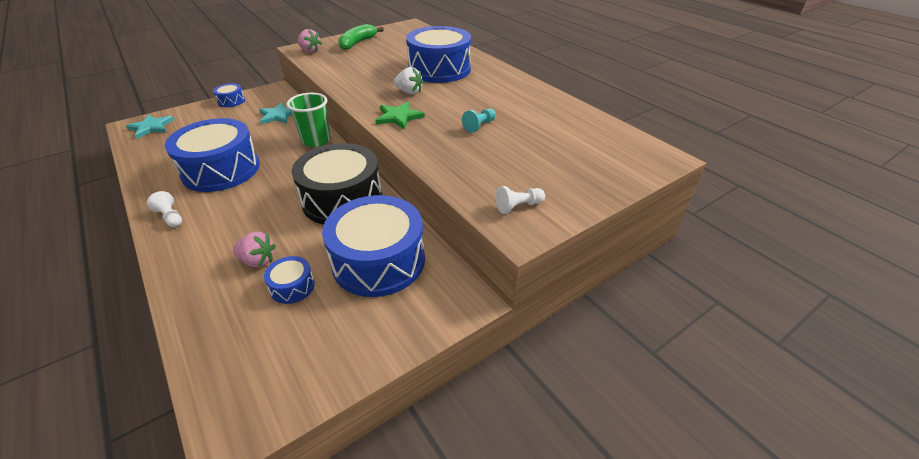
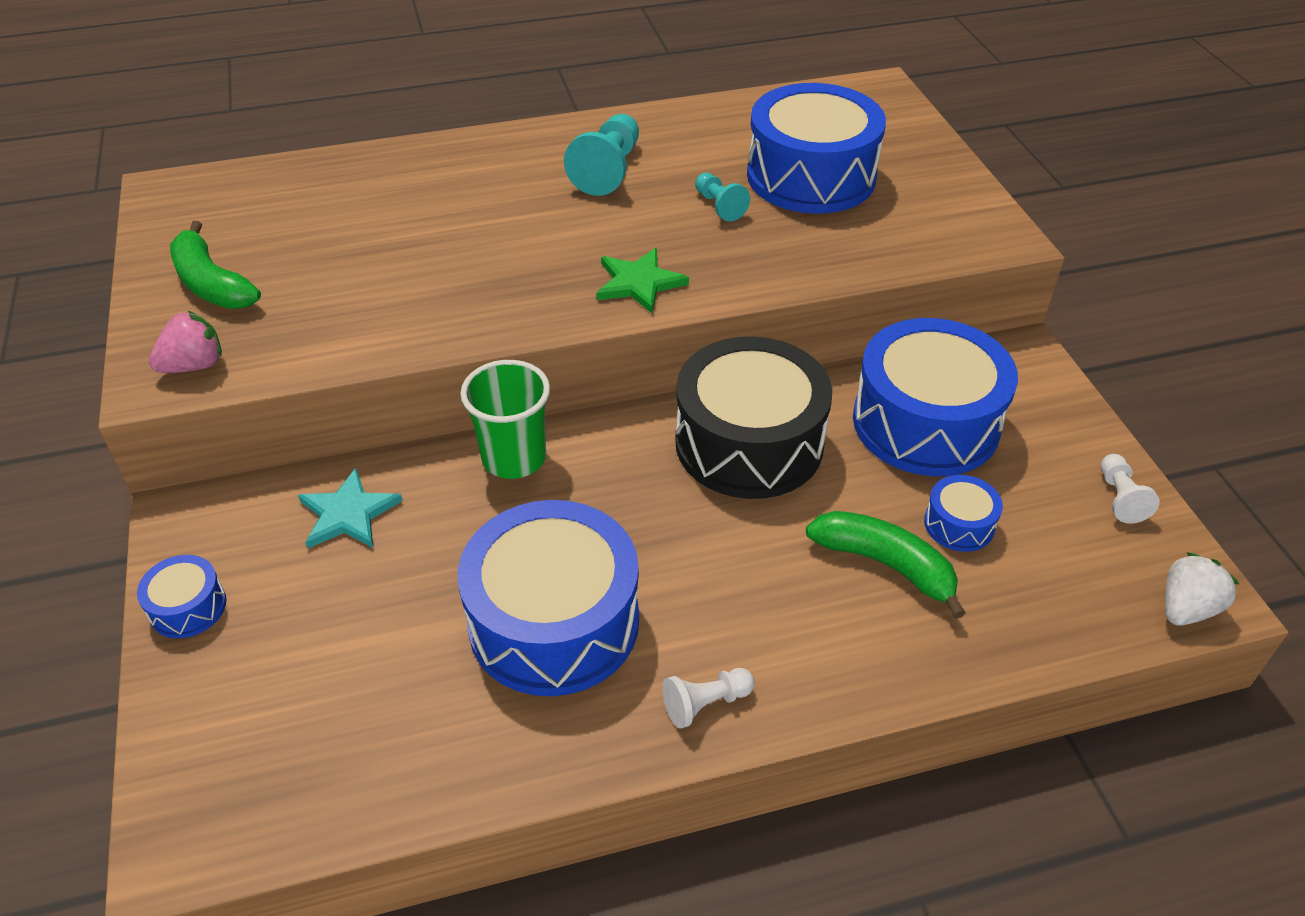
camera: 70 degrees left, 5 degrees up
(151, 127) = (228, 790): turquoise star -> none
(258, 261) = (885, 564): pink strawberry -> green banana
(409, 92) = (543, 254): white strawberry -> white strawberry (1186, 608)
(439, 69) = (464, 200): blue drum -> blue drum (811, 176)
(488, 93) = (608, 170): none -> turquoise pawn
(518, 206) = (950, 225): white pawn -> white pawn (1120, 498)

